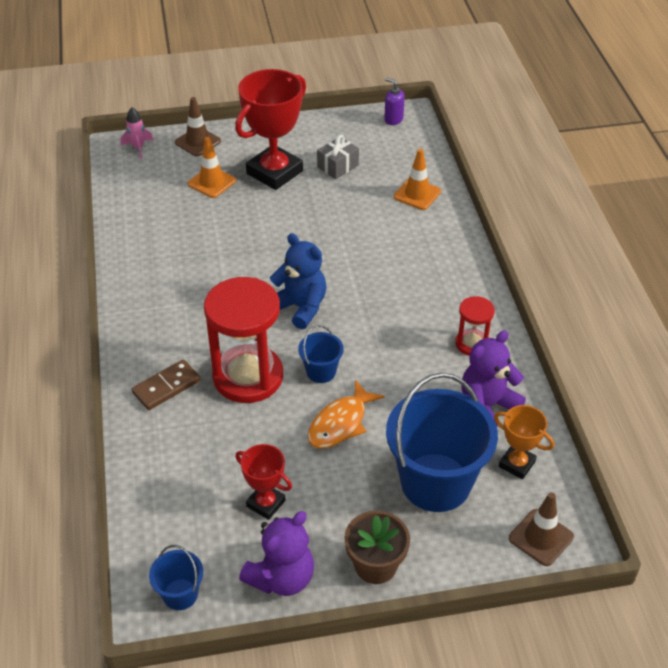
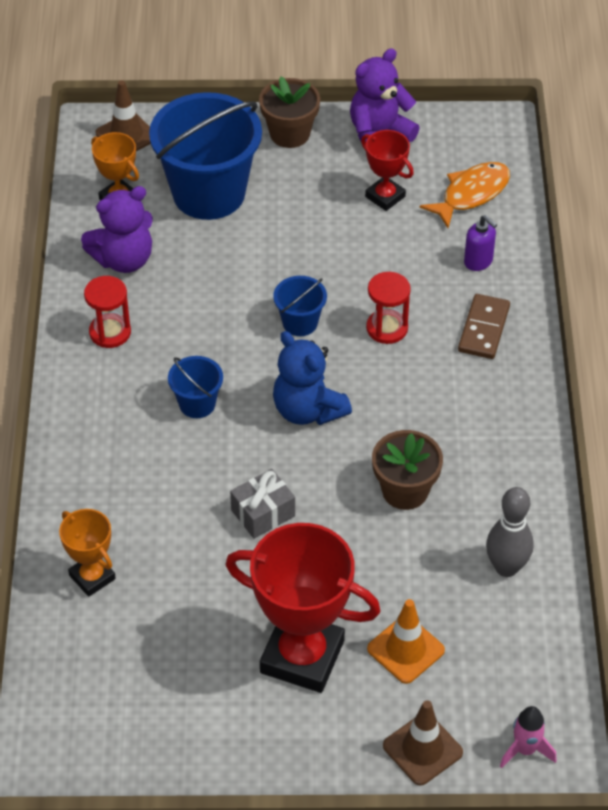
camera: 170 degrees left, 5 degrees up
(148, 230) = (506, 567): none -> grey bowling pin
(166, 387) = (483, 329): brown domino -> brown domino turned 45 degrees counterclockwise
(180, 594) = (474, 134): blue bucket -> blue bucket (197, 404)
(221, 265) = (405, 490): none -> brown flower pot
(248, 377) = (387, 328): red hourglass -> red hourglass, size x0.50
(274, 172) = (302, 656): red trophy -> red trophy turned 60 degrees clockwise
(338, 166) = (198, 655): grey gift -> grey gift (263, 513)
(340, 423) = (291, 262): orange fish -> orange fish (471, 194)
(393, 119) = (73, 754): purple soap dispenser -> purple soap dispenser (478, 261)
(417, 194) = (92, 577): orange traffic cone -> orange trophy

